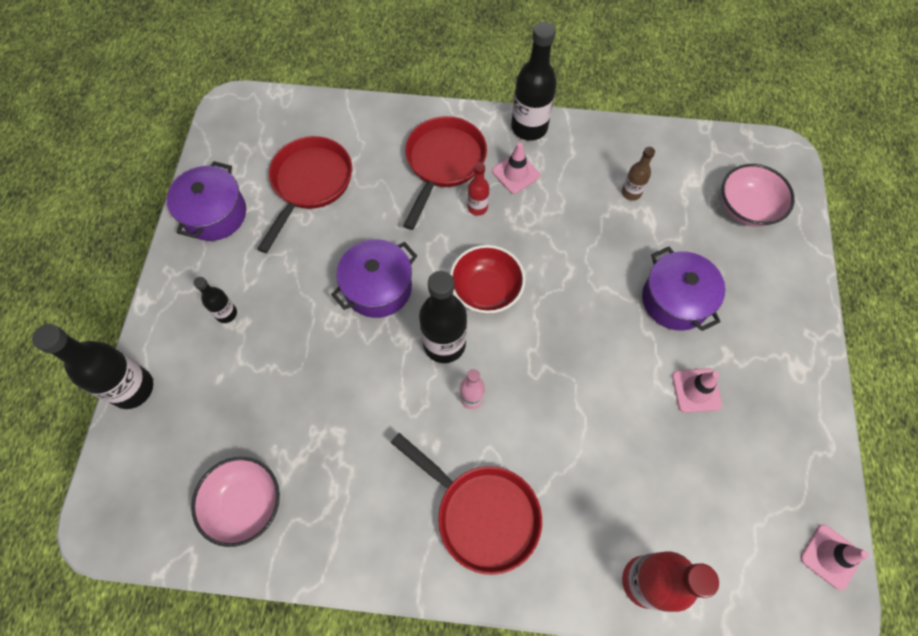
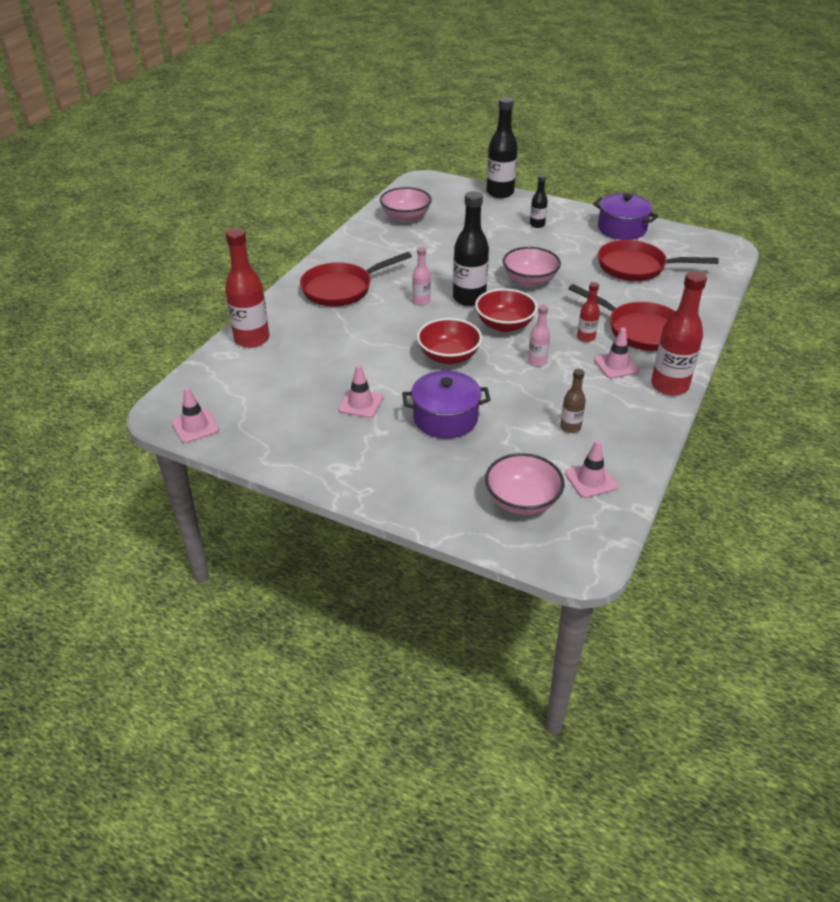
camera: 110 degrees right, 25 degrees down
(310, 184) = (636, 267): red pan -> red pan turned 150 degrees clockwise
(378, 288) = (529, 280): purple pot -> pink bowl
(529, 127) = (669, 386): black bottle -> red bottle
(540, 242) = (537, 361): none -> pink bottle
(572, 329) = (448, 356): none -> red bowl
(692, 165) = (590, 480): none -> pink traffic cone

